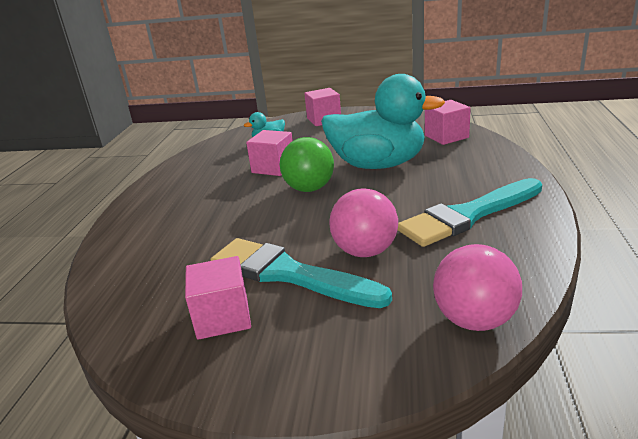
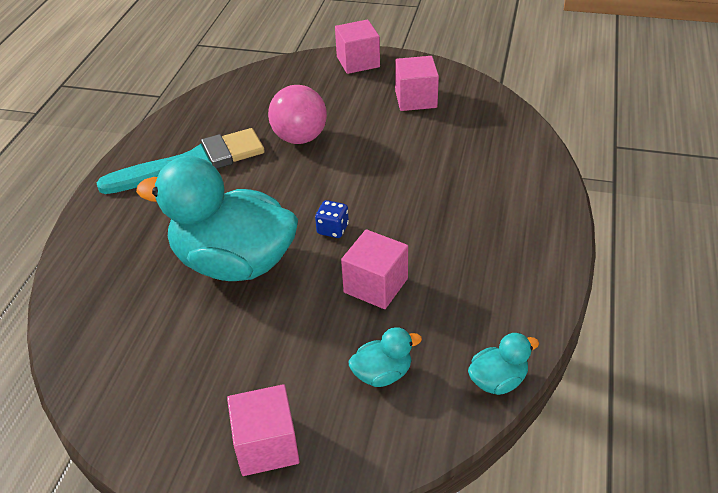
camera: 175 degrees left, 15 degrees up
(206, 147) = (498, 381): none -> turquoise duck
(288, 274) = (367, 125): turquoise brush -> none
(309, 188) = (333, 229): green ball -> blue dice
(446, 136) = (104, 316): pink cube -> pink cube (358, 62)
(474, 320) = (252, 82): pink ball -> none

